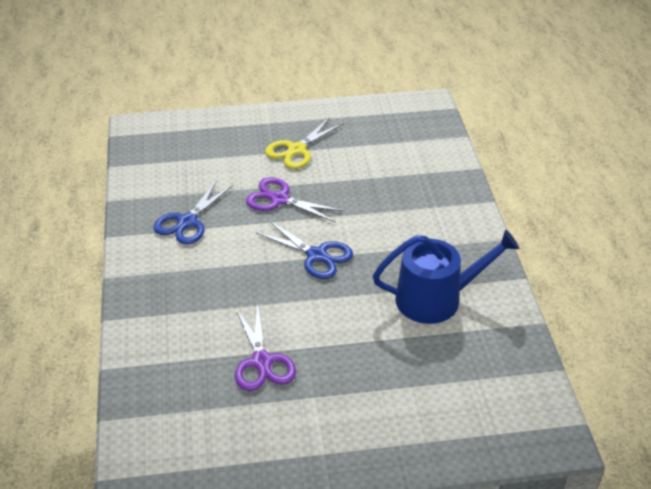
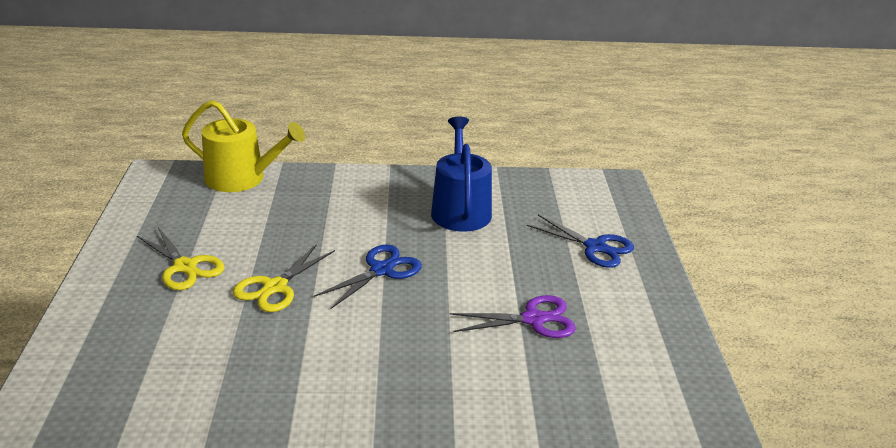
camera: 85 degrees left, 10 degrees down
(187, 222) = (286, 365): blue scissors -> blue scissors (595, 247)
(279, 199) = (275, 287): purple scissors -> yellow scissors
(438, 150) = (242, 178): none -> yellow watering can

